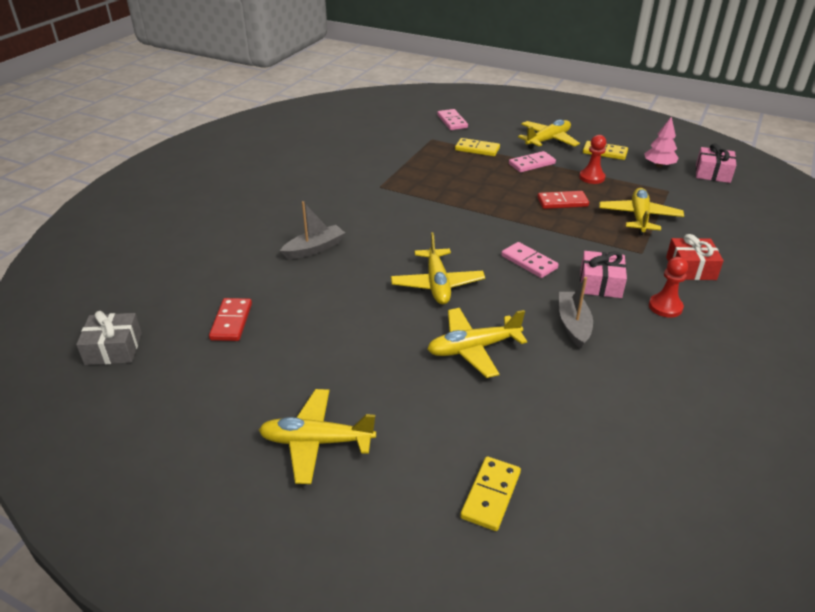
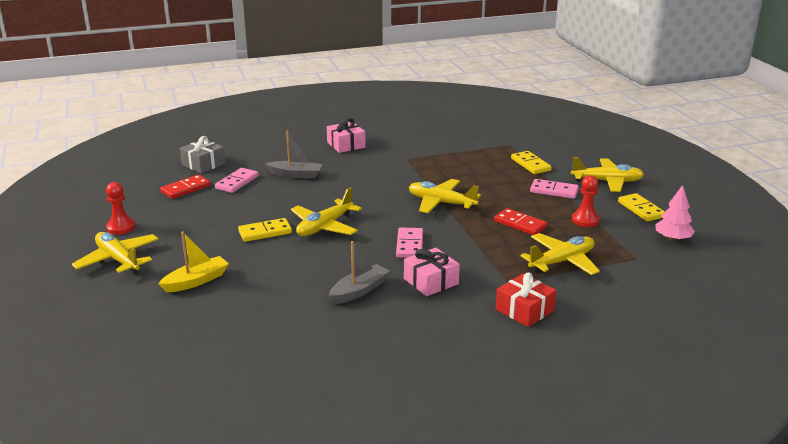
camera: 45 degrees right, 10 degrees down
(113, 348) = (118, 174): grey gift -> grey gift (203, 164)
(437, 408) = (196, 281): none -> yellow boat
(452, 121) = (552, 139): pink domino -> pink domino (237, 182)
(473, 348) = (274, 267): yellow plane -> yellow plane (441, 203)
(490, 495) = (141, 330): yellow domino -> yellow domino (265, 232)
(665, 307) = (446, 318): red pawn -> red pawn (121, 227)
(712, 173) = (716, 266): pink gift -> pink gift (346, 145)

